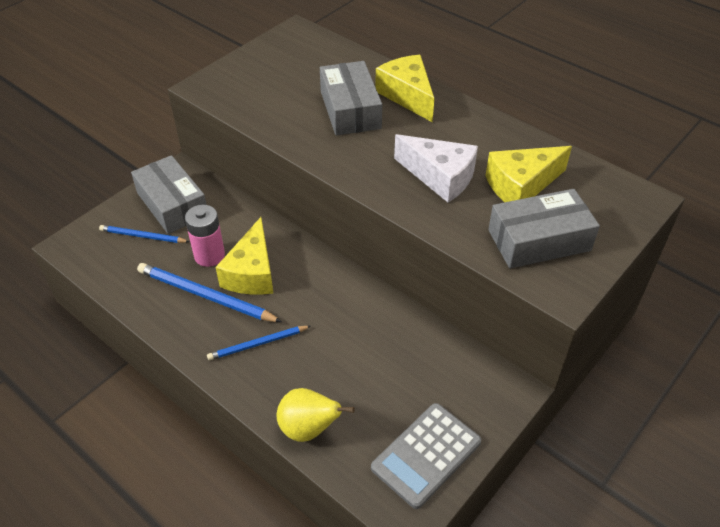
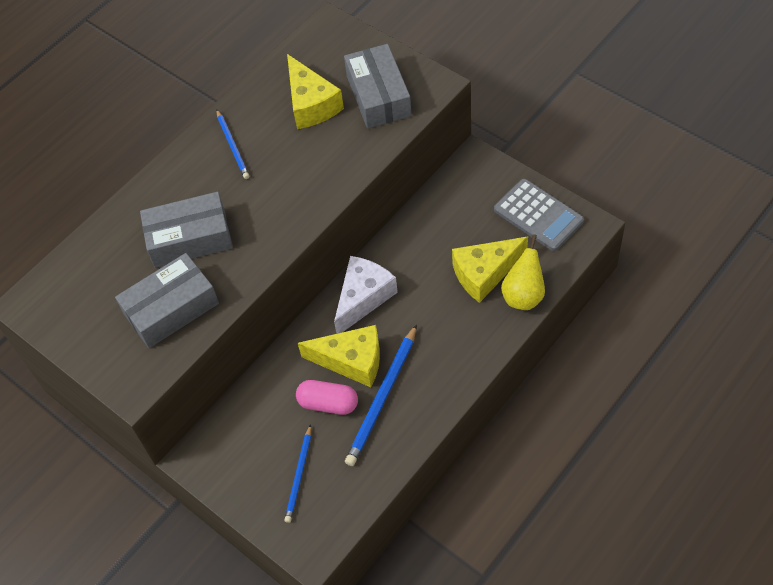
camera: 85 degrees left, 10 degrees up
(172, 204) = (249, 455): grey box -> grey box (171, 308)
(209, 255) = (328, 403): pink battery -> pink capsule
(257, 344) = (439, 344): blue pencil -> blue pencil (233, 146)
(407, 96) = (170, 190): yellow cheese -> yellow cheese (485, 274)
(440, 177) = (298, 162): white cheese -> white cheese (363, 298)

